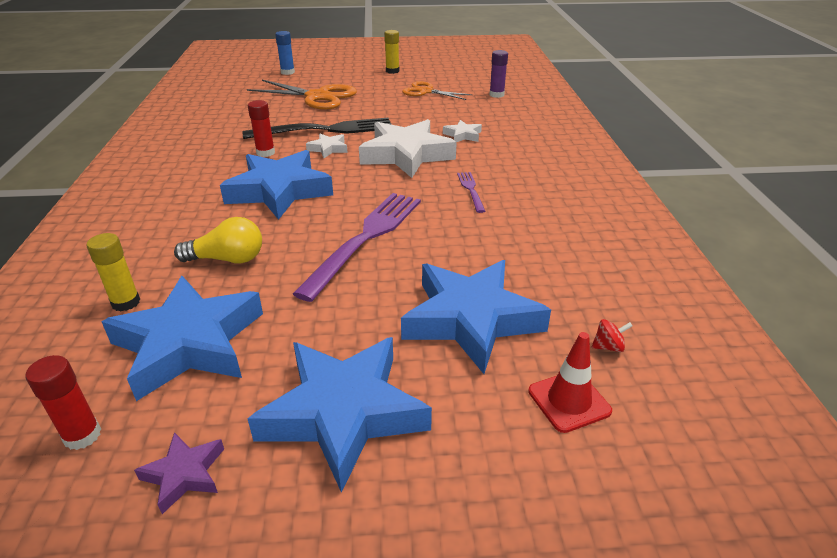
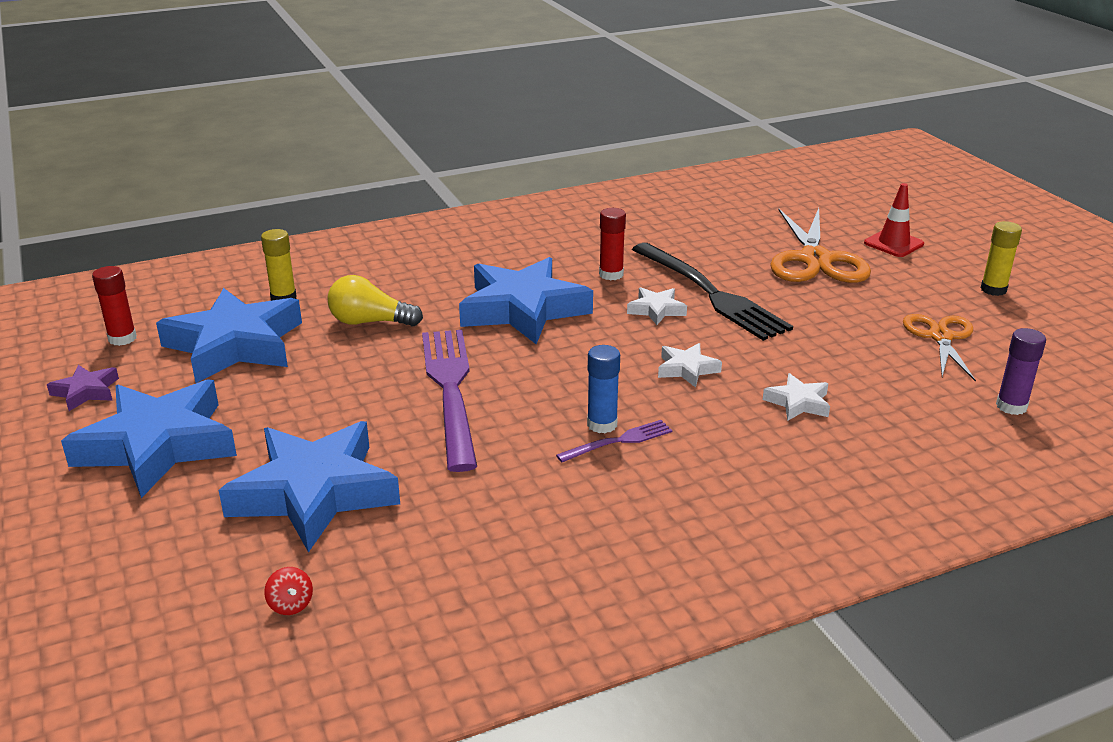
camera: 70 degrees right, 5 degrees down
(227, 259) = (370, 322): yellow light bulb -> yellow light bulb turned 120 degrees clockwise
(287, 72) = (878, 216): blue glue stick -> blue glue stick (602, 424)
(366, 238) = (450, 389): purple fork -> purple fork turned 105 degrees counterclockwise
(406, 155) = (687, 369): white star -> white star, size x0.44
(569, 401) = (191, 581): red traffic cone -> red traffic cone (893, 243)

